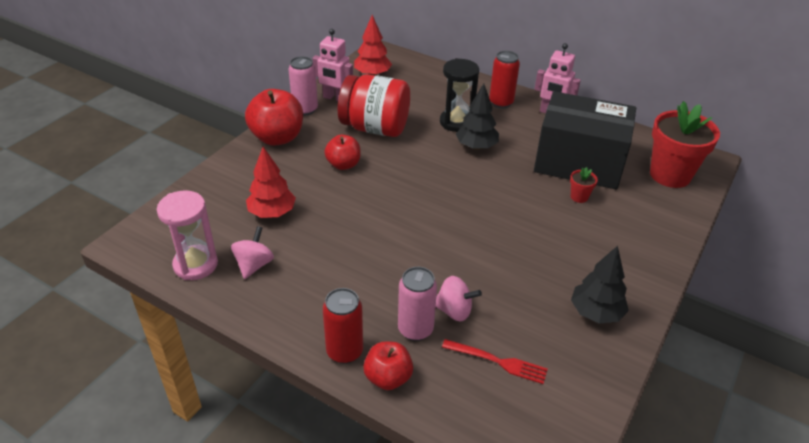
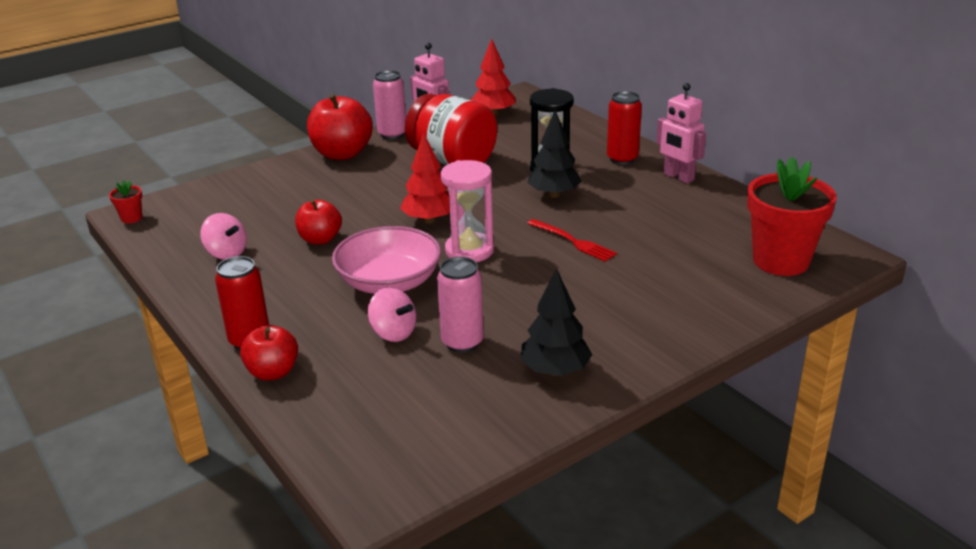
camera: 25 degrees right, 10 degrees down
(195, 265) = (173, 242): pink hourglass -> pink hourglass (469, 251)
(254, 265) = (226, 253): pink spinning top -> pink spinning top turned 90 degrees clockwise
(272, 213) = (281, 215): red tree -> red tree (429, 220)
(343, 165) = (390, 187): red apple -> red apple (320, 239)
(414, 261) = (389, 282): none -> pink bowl
(415, 329) = (337, 339): pink can -> pink can (462, 342)
(498, 362) = (400, 387): red fork -> red fork (573, 241)
(579, 162) = (668, 229): black box -> none
(579, 197) = (637, 261): red flower pot -> red flower pot (131, 218)

